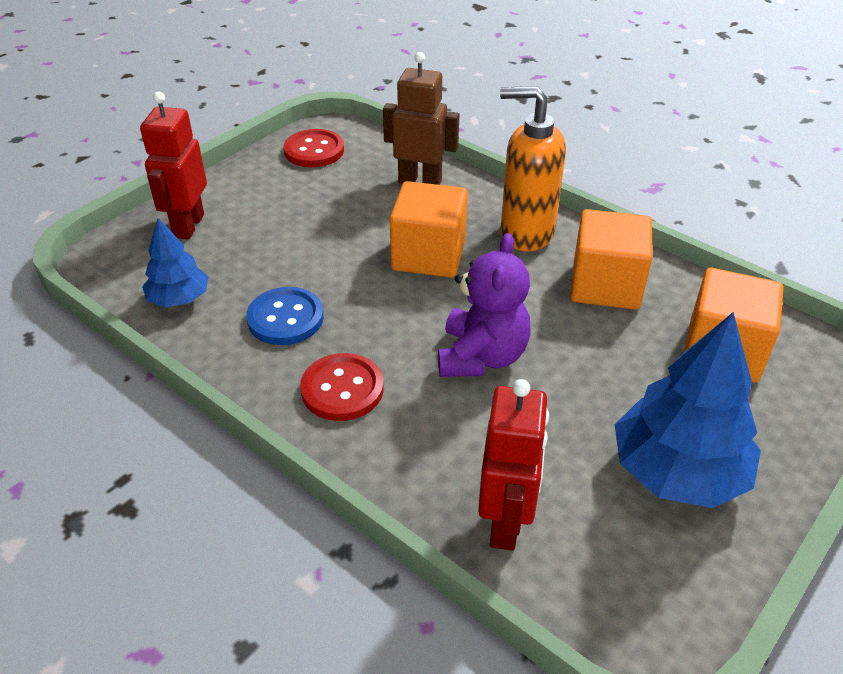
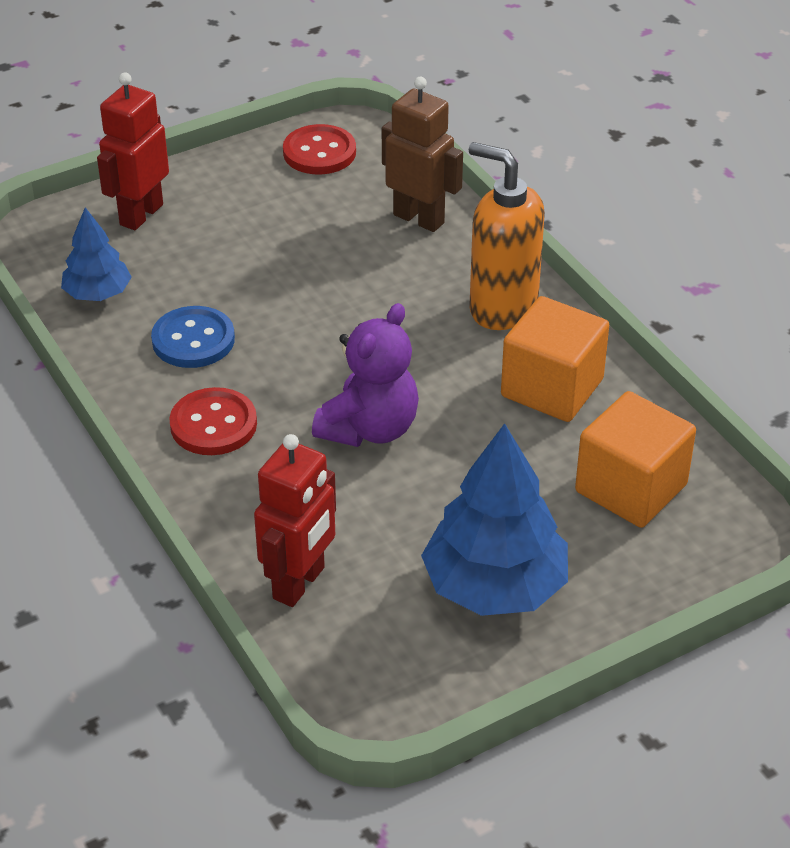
camera: 20 degrees right, 0 degrees up
(428, 255) = (378, 308): orange cube -> none

